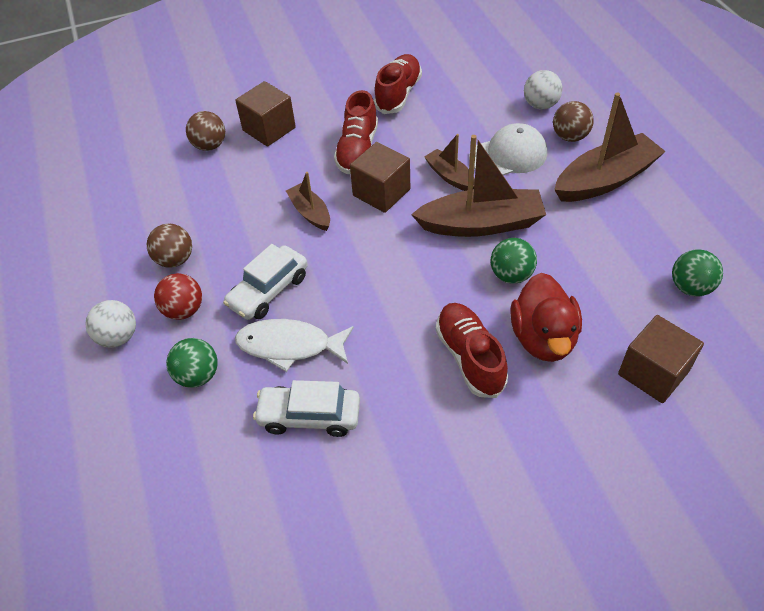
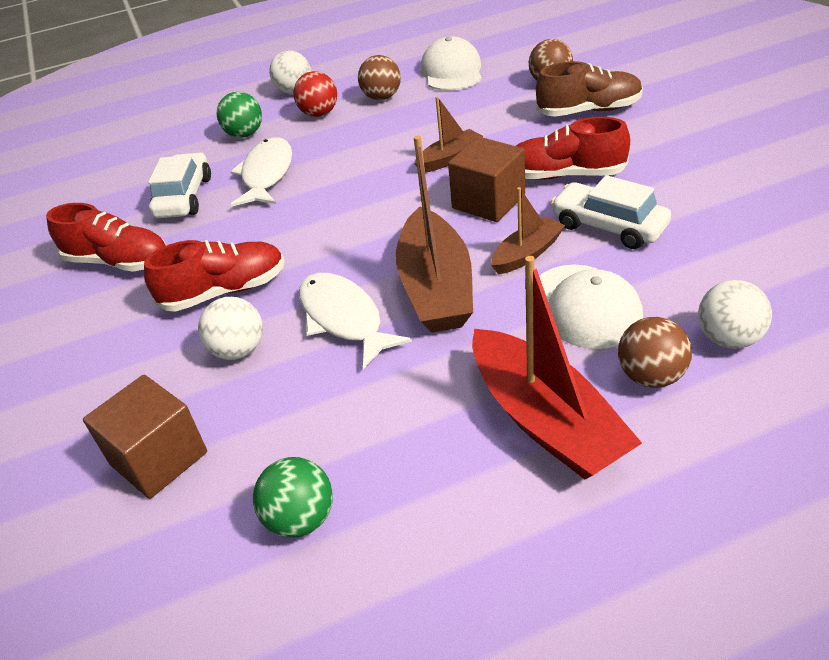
camera: 90 degrees right, 10 degrees down
(150, 207) = (452, 71): none -> white cap
(268, 291) = (337, 152): white car -> white car (608, 226)
(269, 129) = (589, 111): brown cube -> brown shoe
(398, 94) = (696, 192): red shoe -> red shoe (119, 262)
(511, 275) = (344, 319): green ball -> white fish
(543, 338) = (238, 350): red duck -> white ball
(605, 180) = (546, 420): brown boat -> red boat

